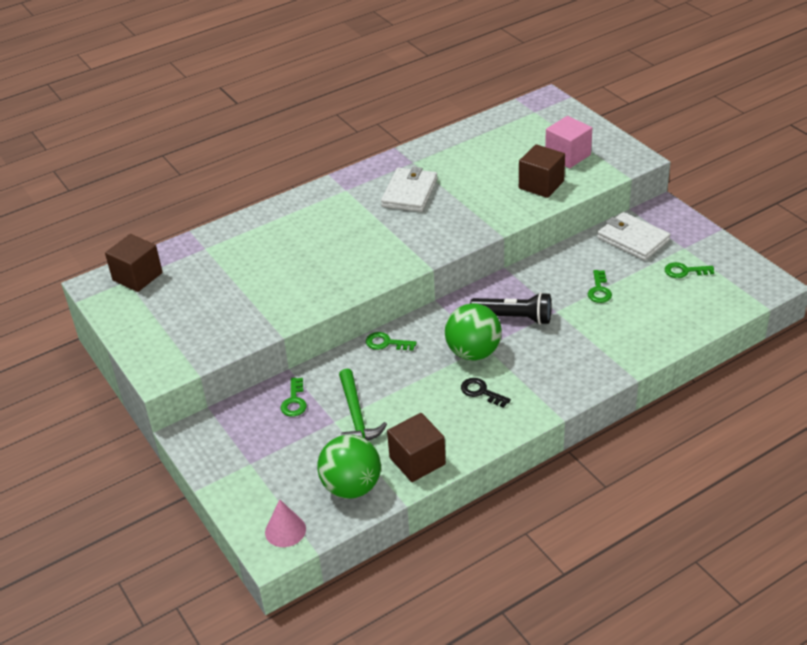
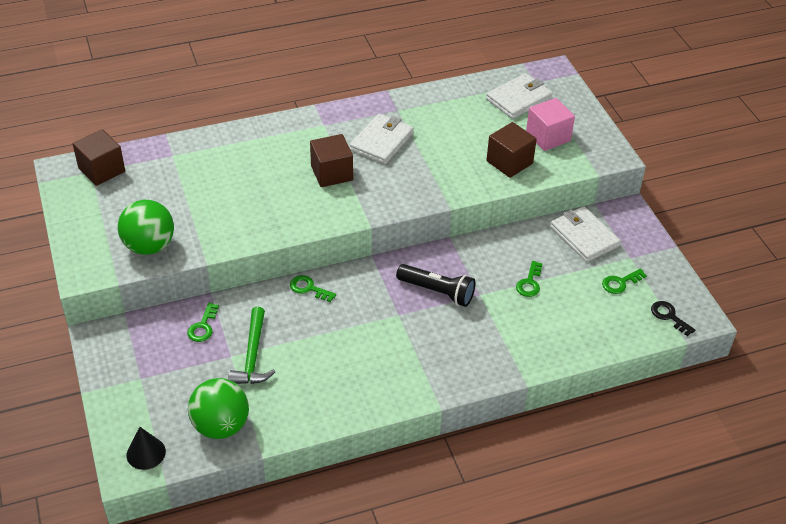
camera: 10 degrees right, 5 degrees up
(285, 530) = (146, 453): pink cone -> black cone
(417, 461) = (290, 415): brown cube -> brown cube (331, 173)
(473, 352) = (385, 318): green ball -> green ball (149, 246)
(481, 392) = (376, 360): black key -> black key (669, 316)
(525, 129) = (519, 99): none -> white wallet
(684, 271) = (620, 283): green key -> green key turned 45 degrees counterclockwise

